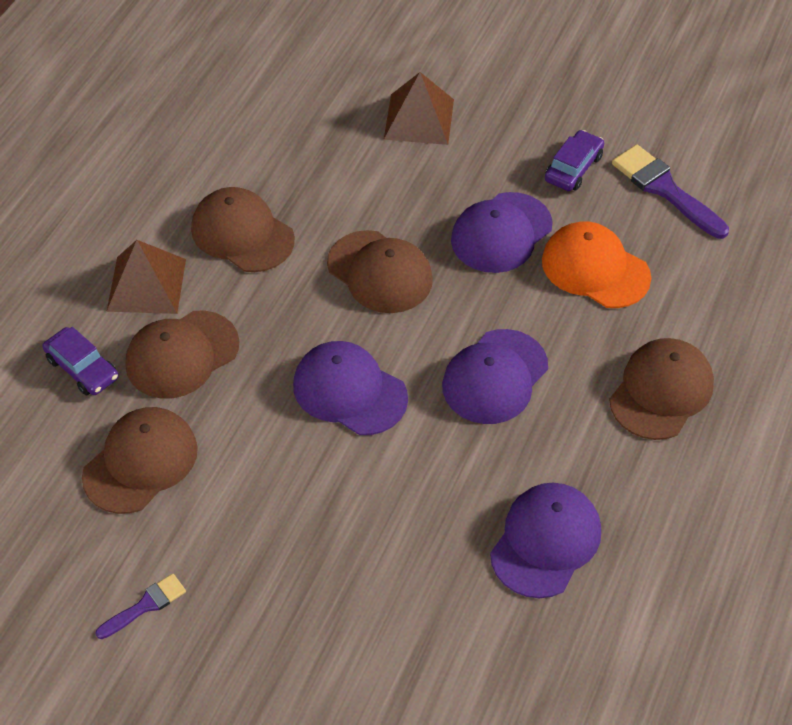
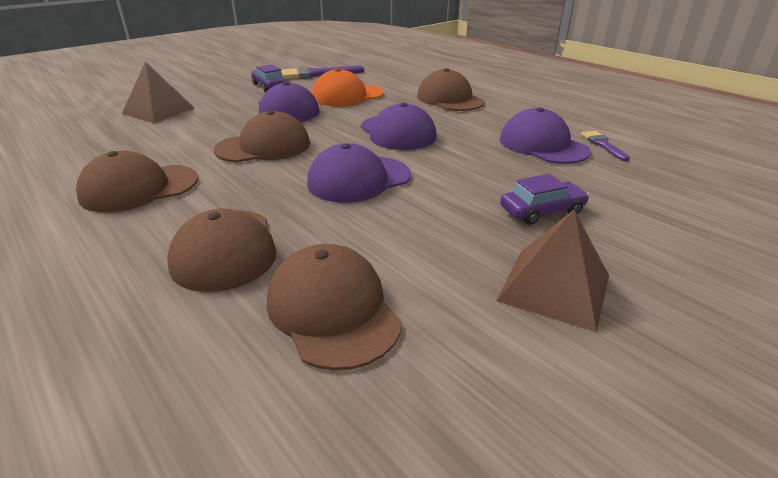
camera: 65 degrees left, 20 degrees down
(82, 368) = (151, 325): purple car -> purple car (542, 211)
(145, 605) = (542, 357): purple brush -> purple brush (603, 145)
(146, 284) = (109, 250): brown pyramid -> brown pyramid (554, 287)

